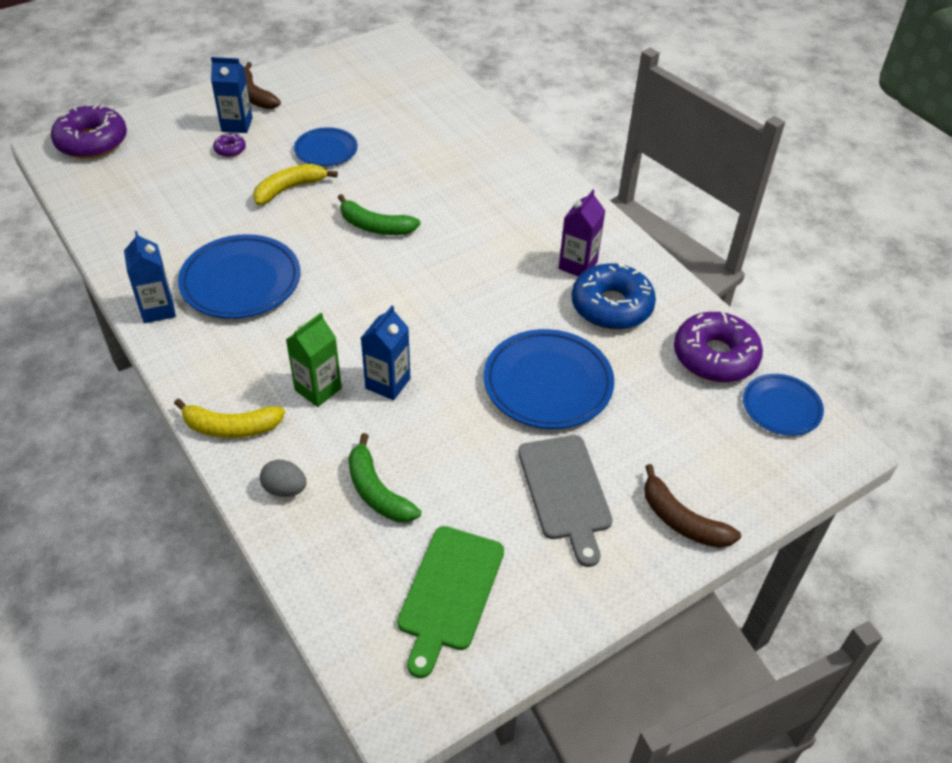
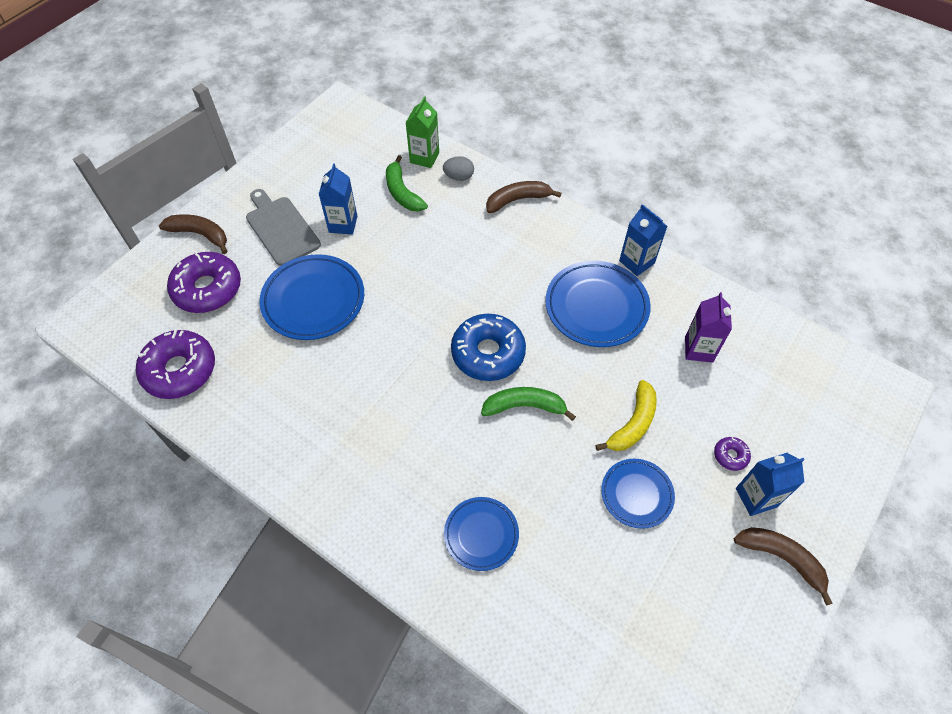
camera: 160 degrees right, 10 degrees up
(92, 142) = (865, 412): purple donut -> purple donut (207, 289)
(231, 427) = (517, 200): yellow banana -> brown banana
(318, 389) = (478, 242): green carton -> green carton (424, 158)
(377, 491) = (402, 192): green banana -> green banana turned 150 degrees counterclockwise
(388, 383) = (432, 262): blue carton -> blue carton (343, 224)
(449, 593) = (335, 156): green cutting board -> none
(578, 265) = (318, 429): purple carton -> purple carton (698, 349)
(611, 306) = (277, 391): blue donut -> blue donut (488, 353)
(781, 407) = (124, 340): blue plate -> blue plate (481, 534)

